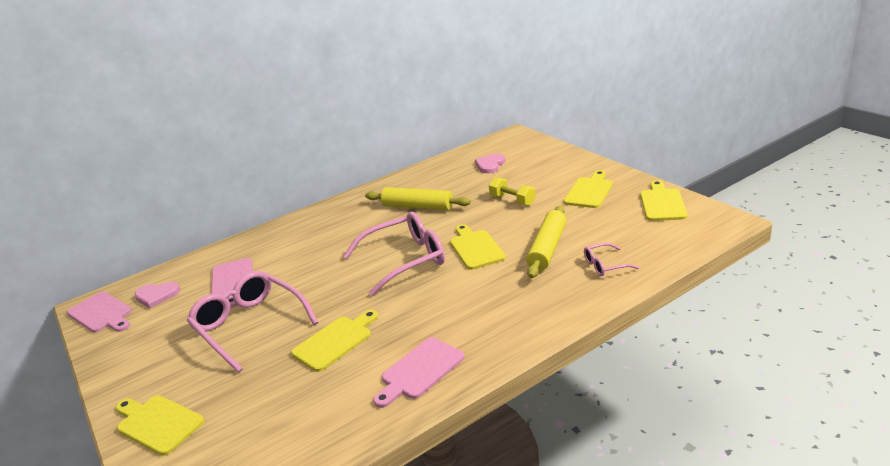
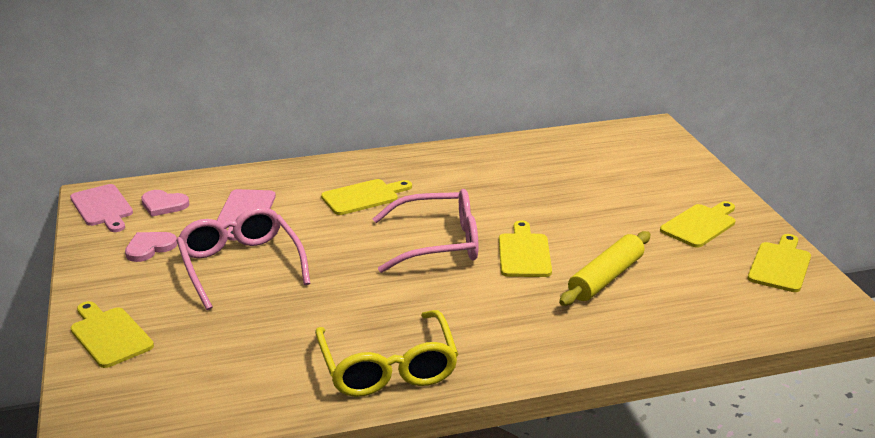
camera: 15 degrees right, 0 degrees up
(335, 341) = (317, 309): yellow cutting board -> yellow cutting board (363, 197)
(418, 206) = (487, 185): yellow rolling pin -> none
(420, 370) = (388, 367): pink cutting board -> yellow glasses
(490, 165) = (601, 158): pink heart -> pink heart (149, 248)
(512, 201) = (600, 209): yellow dumbbell -> none
(605, 265) = (661, 317): pink glasses -> none

